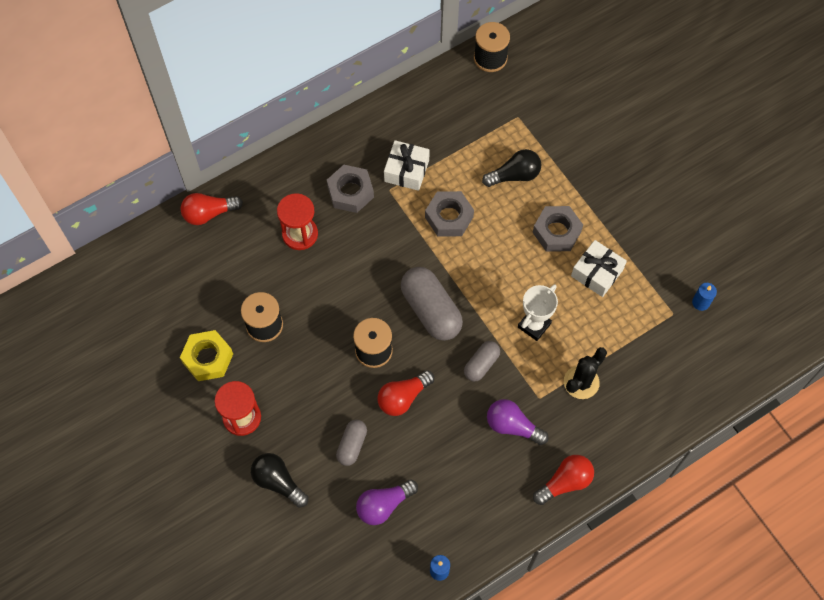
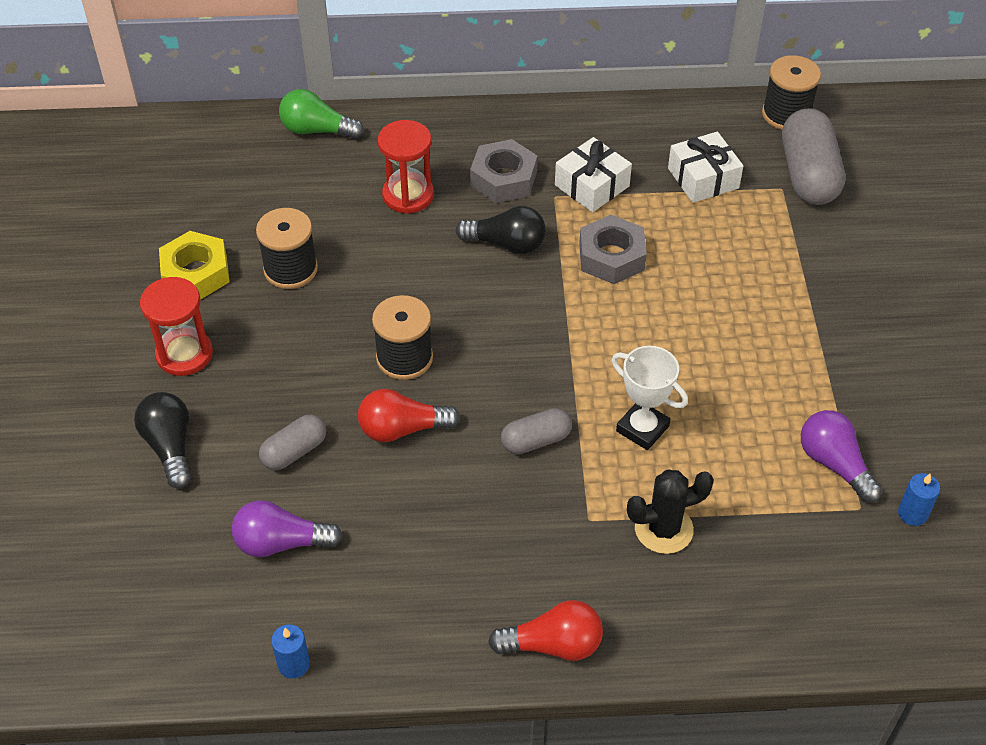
camera: 30 degrees right, 15 degrees down
(209, 213) = (317, 130): red light bulb -> green light bulb
(431, 310) = (513, 348): grey capsule -> grey capsule (808, 175)
(512, 426) = (526, 535): purple light bulb -> purple light bulb (834, 464)
(514, 175) = (733, 248): black light bulb -> black light bulb (506, 244)
(534, 325) = (642, 428): white trophy -> white trophy turned 60 degrees clockwise
(556, 232) = (749, 335): grey nut -> none
(597, 273) = (776, 407): white gift -> white gift (703, 178)

